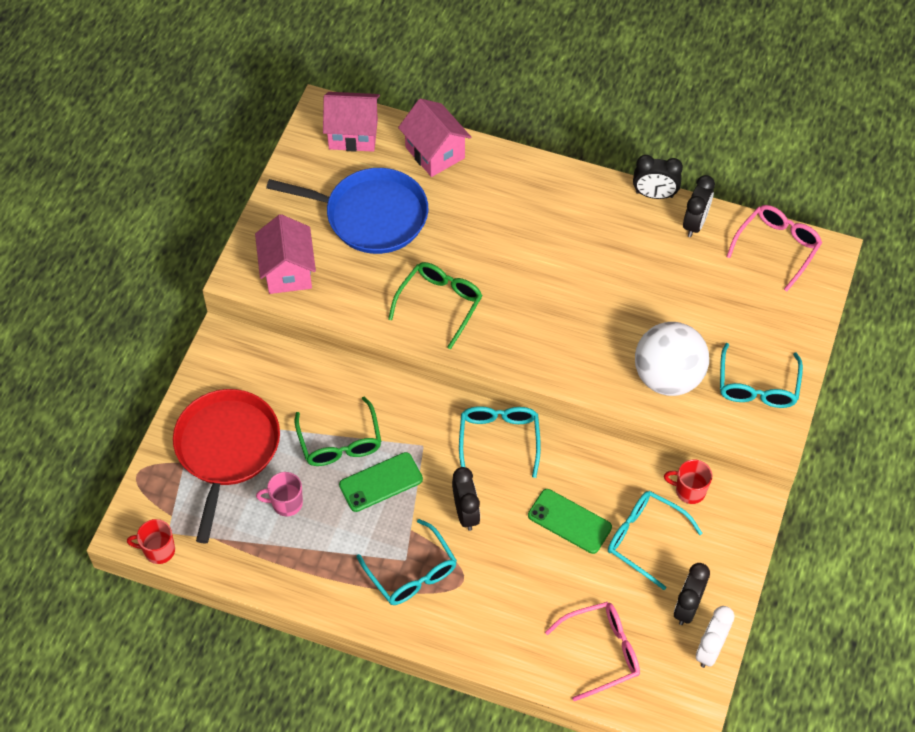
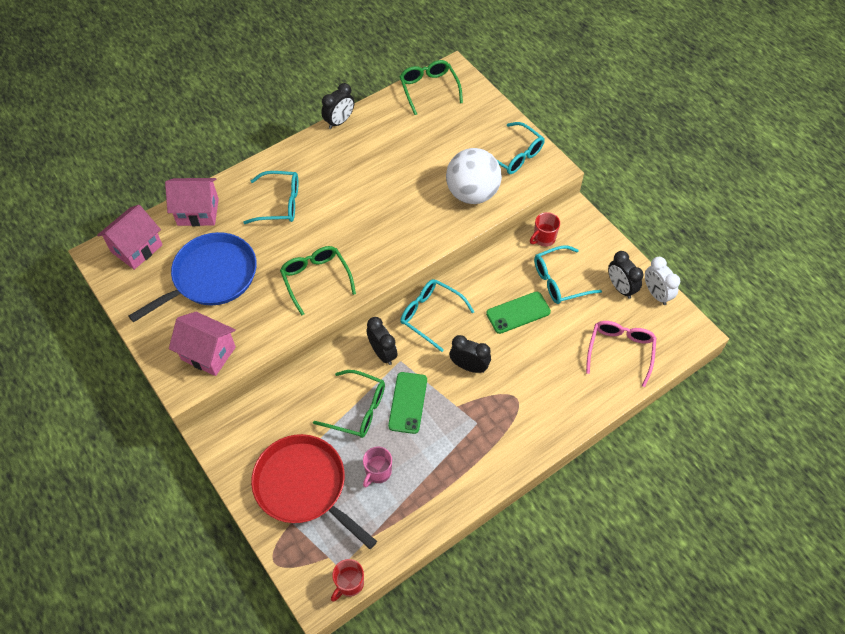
camera: 55 degrees left, 0 degrees up
(412, 572) = (489, 425): turquoise glasses -> turquoise glasses (280, 203)
(695, 223) = (378, 115): black clock -> black clock (382, 353)
(777, 247) = (429, 89): pink glasses -> green glasses

